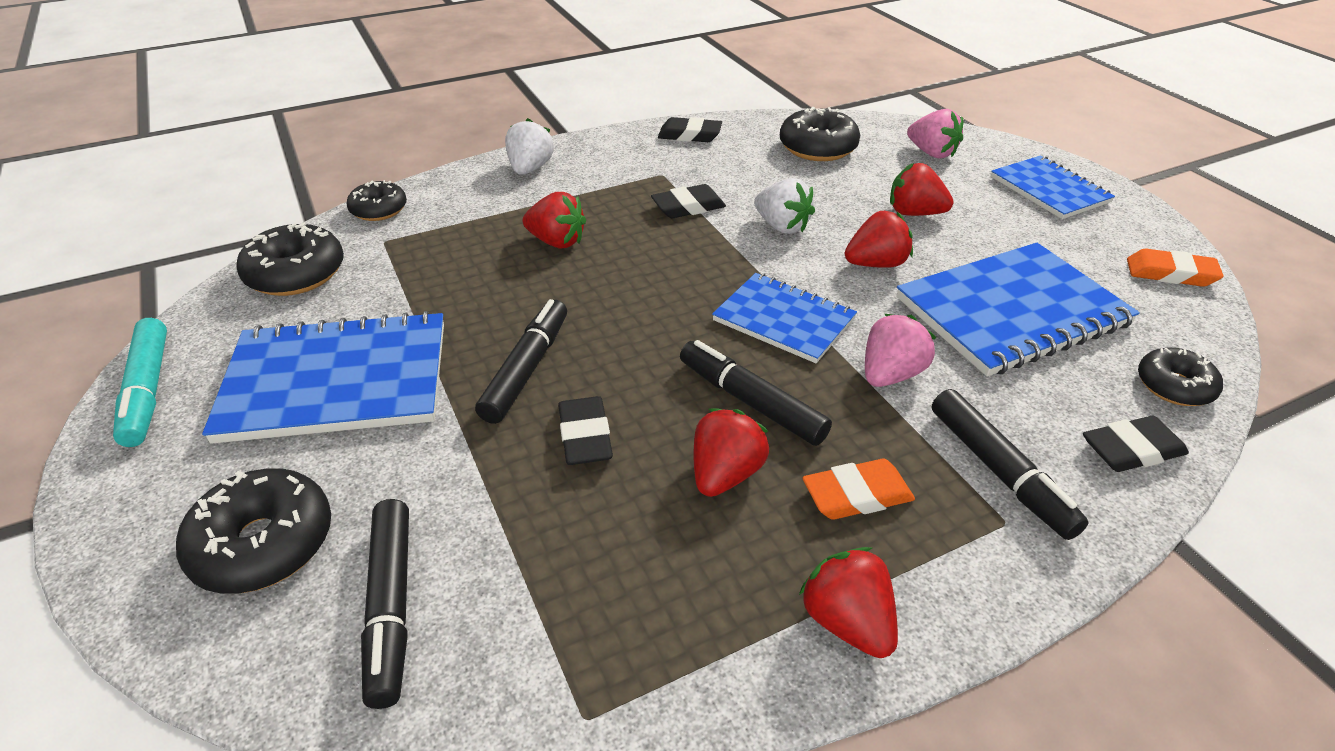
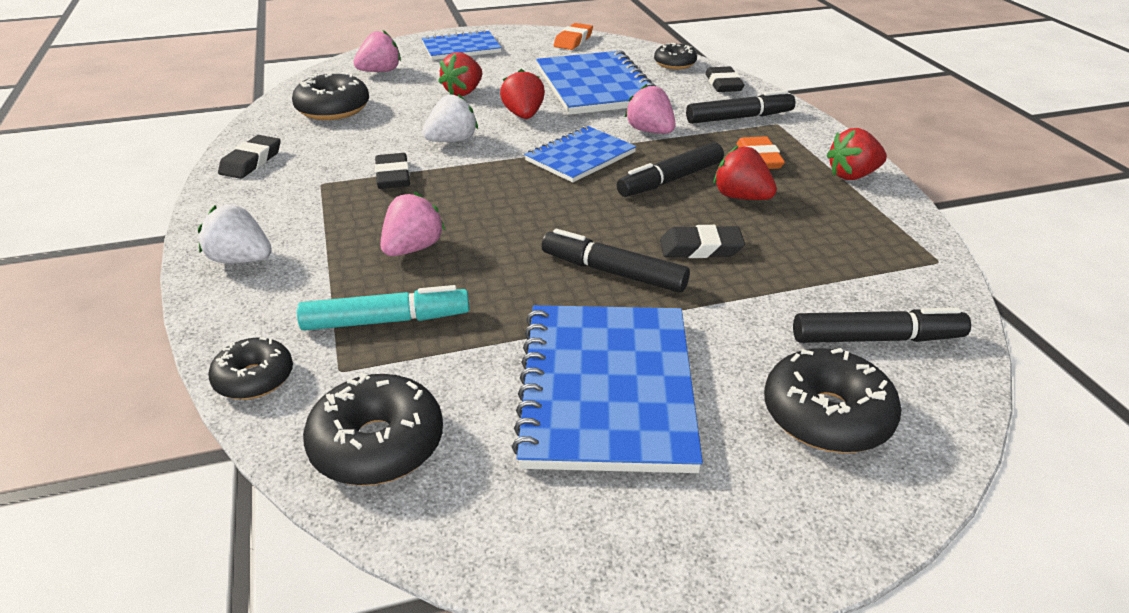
camera: 80 degrees left, 5 degrees down
(147, 390) = (593, 558): turquoise marker -> turquoise marker (386, 321)
(557, 242) = (413, 248): red strawberry -> pink strawberry

